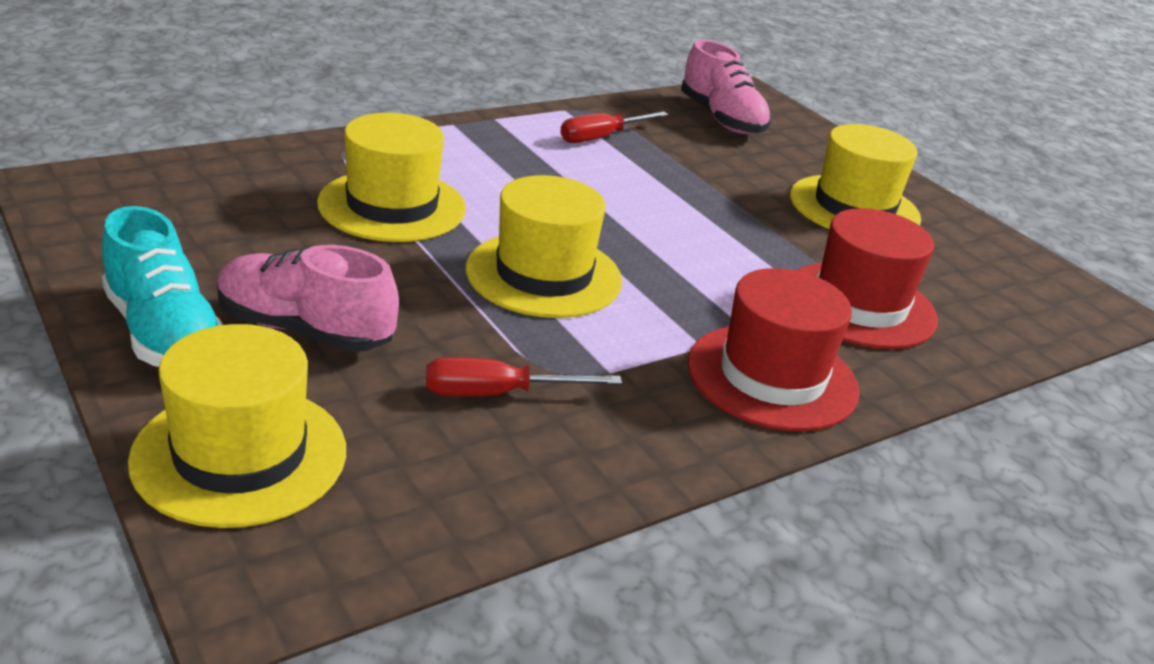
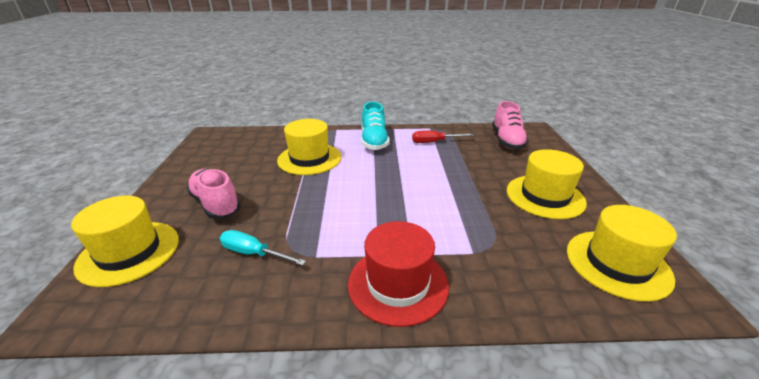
camera: 35 degrees right, 0 degrees up
(164, 333) = (170, 194): turquoise shoe -> turquoise shoe (374, 141)
(498, 394) = (253, 253): red screwdriver -> turquoise screwdriver
(544, 275) = (338, 200): yellow hat -> yellow hat (617, 264)
(859, 305) = (495, 254): red hat -> none

